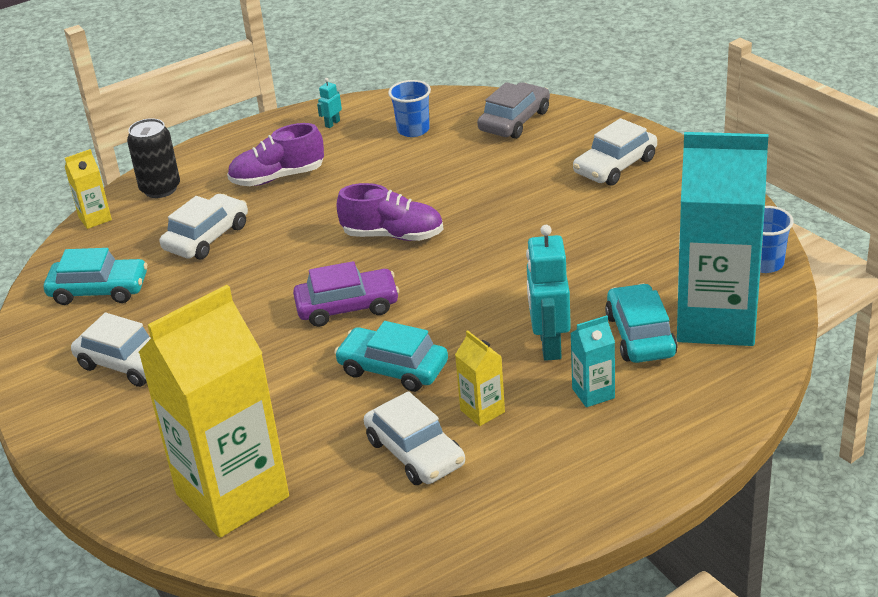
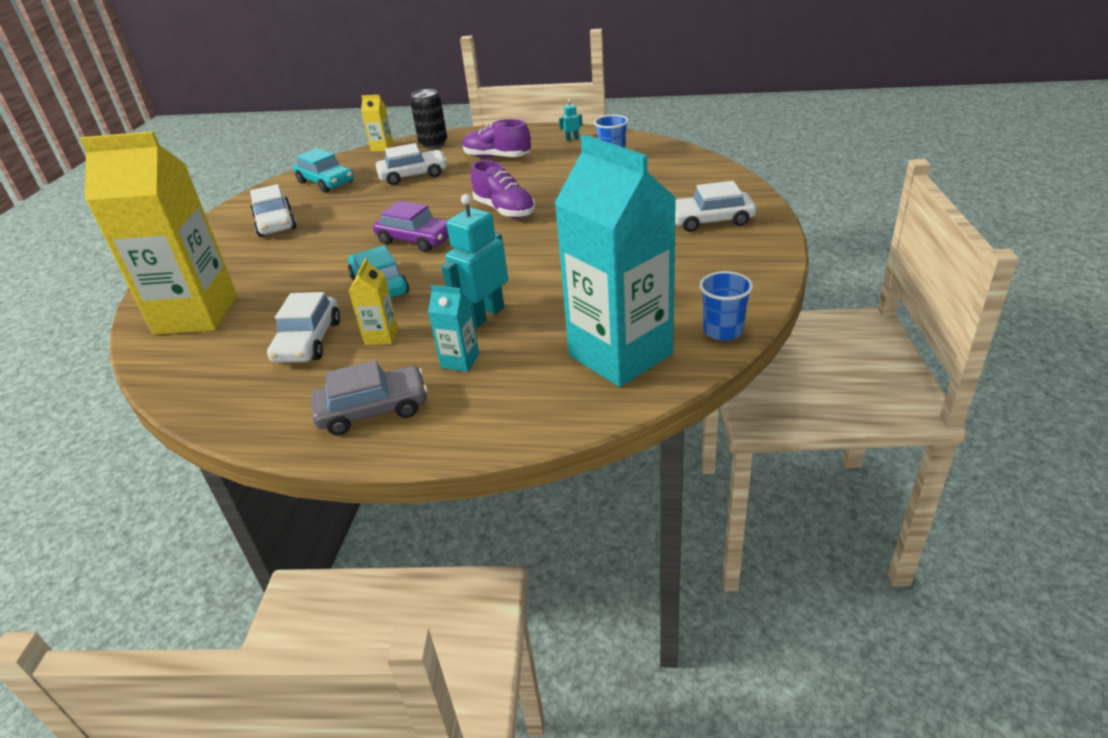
camera: 40 degrees right, 0 degrees up
(514, 121) = (684, 171): grey car -> grey car (373, 410)
(640, 335) = (551, 338): turquoise car -> none

